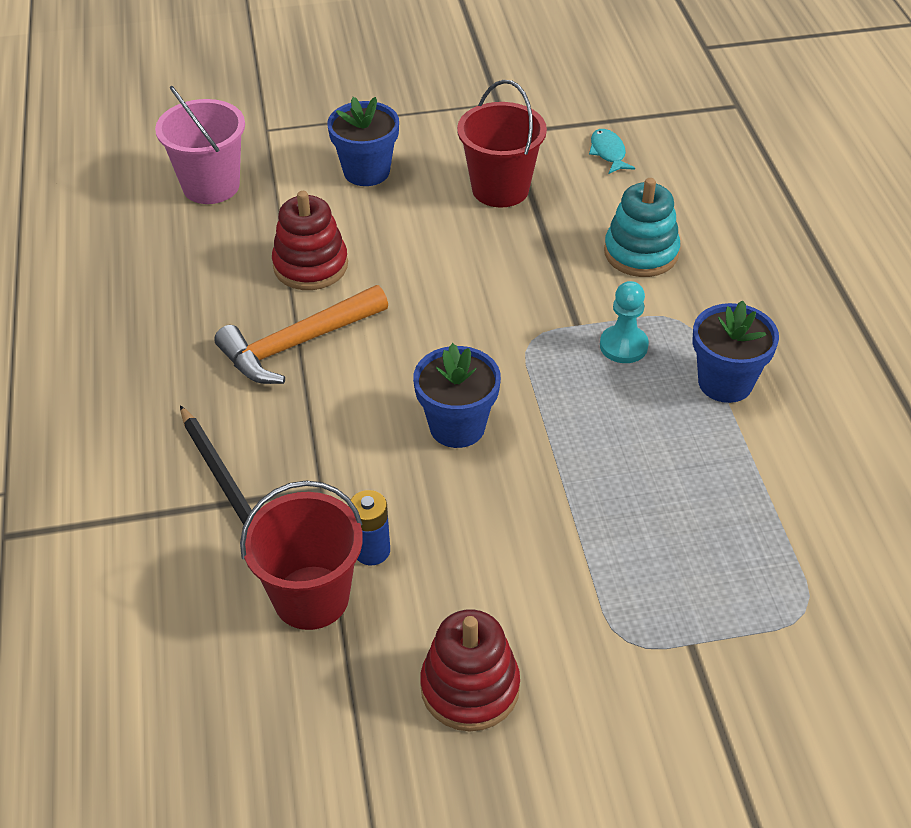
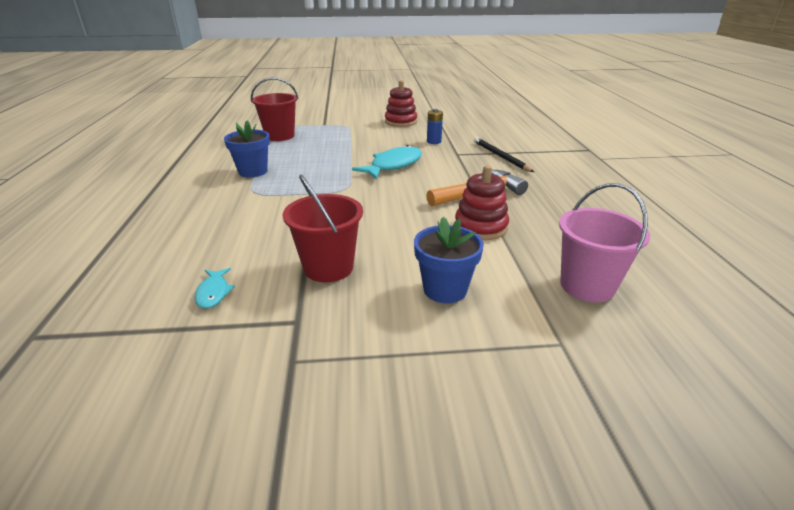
camera: 175 degrees left, 15 degrees down
(311, 597) = (456, 135): red bucket -> red bucket (280, 136)
(457, 426) = (393, 165): blue flower pot -> turquoise fish
(623, 346) = (294, 185): turquoise pawn -> none
(641, 253) = (249, 222): turquoise stacking toy -> none

